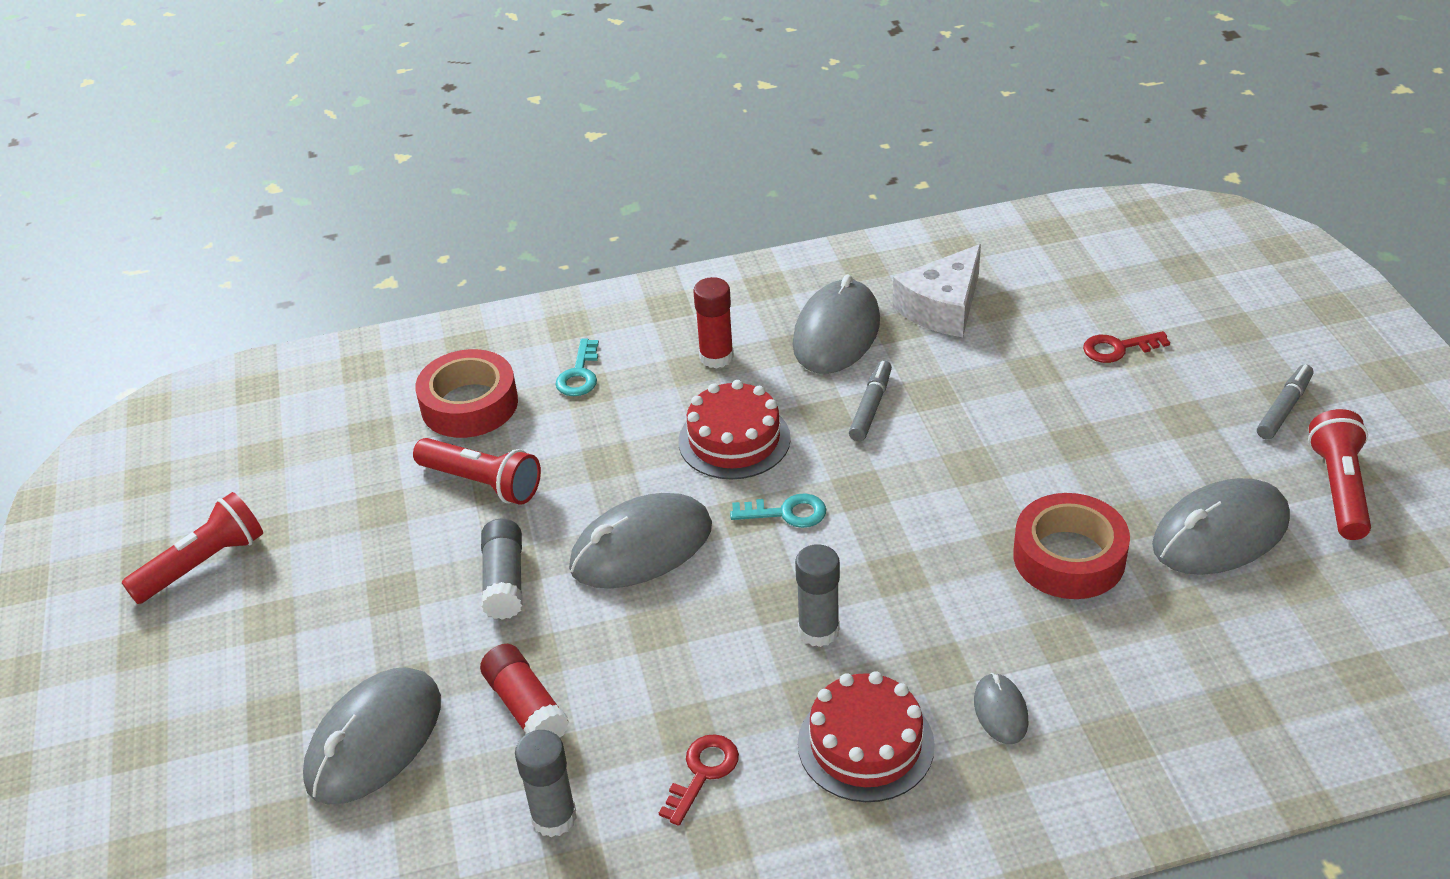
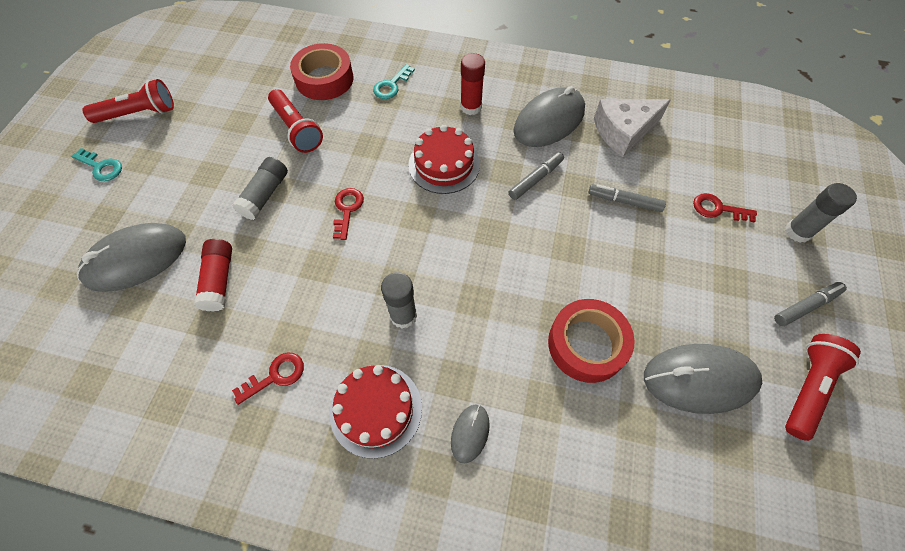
camera: 25 degrees right, 20 degrees up
(554, 817) = (182, 359): grey glue stick -> grey glue stick (797, 232)
(641, 547) = (347, 209): grey mouse -> red key
(787, 513) = (440, 227): turquoise key -> turquoise key (101, 167)
(1001, 386) = (624, 201): none -> grey marker

